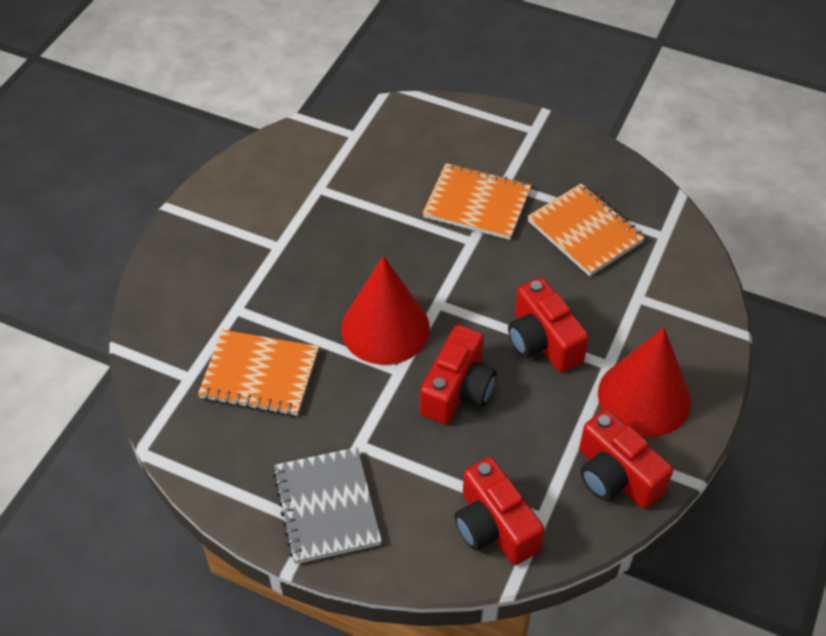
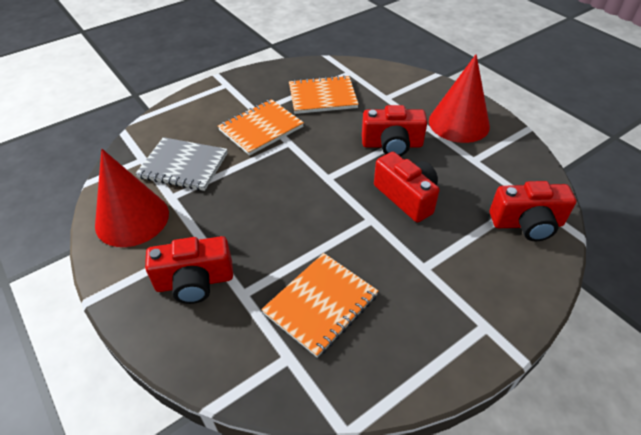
camera: 60 degrees left, 5 degrees down
(326, 507) = (472, 310): grey notebook -> grey notebook (183, 166)
(385, 328) = (329, 212): red cone -> red cone (132, 219)
(616, 475) = (510, 156): red camera -> red camera (195, 281)

